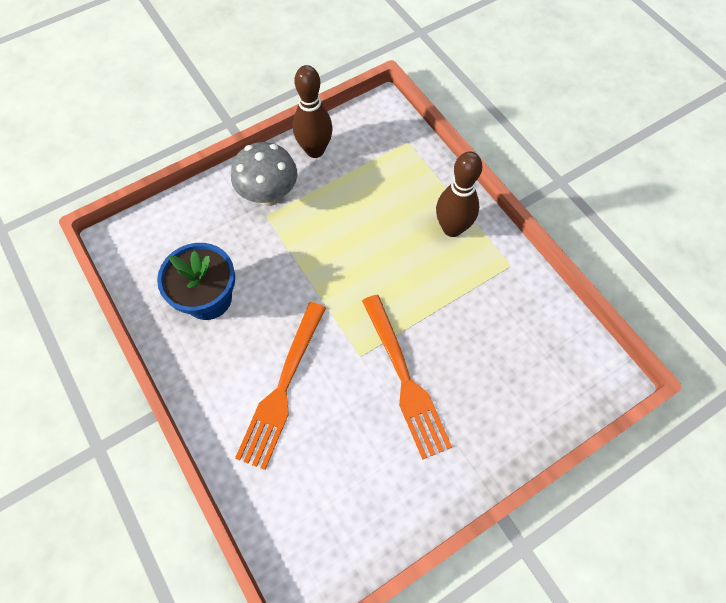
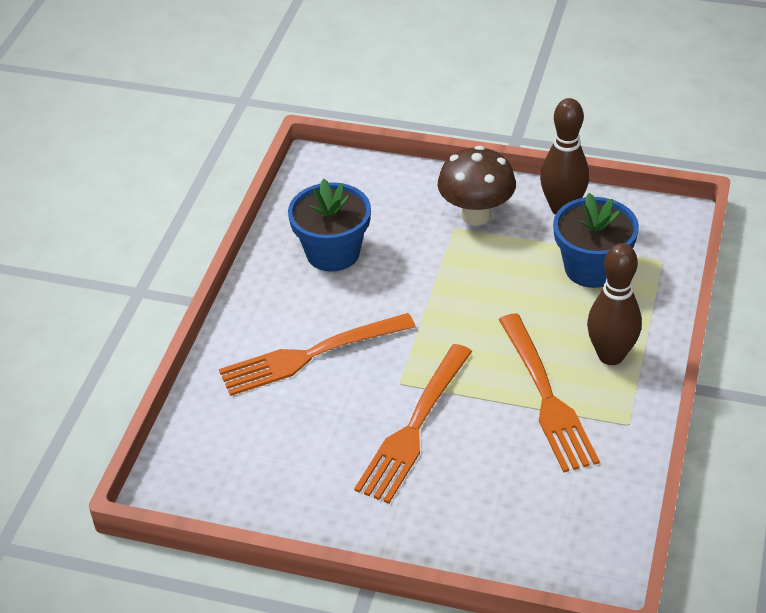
camera: 50 degrees right, 20 degrees down
(269, 195) = (476, 215): grey mushroom -> brown mushroom
(377, 178) = (592, 268): none -> blue flower pot
(451, 287) = (546, 397): none -> orange fork

